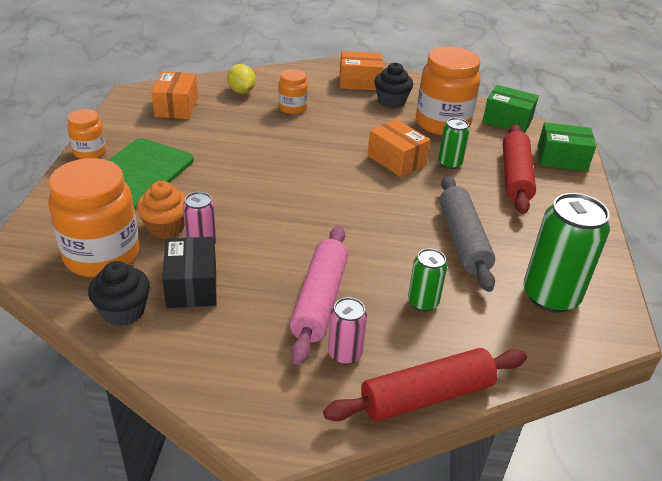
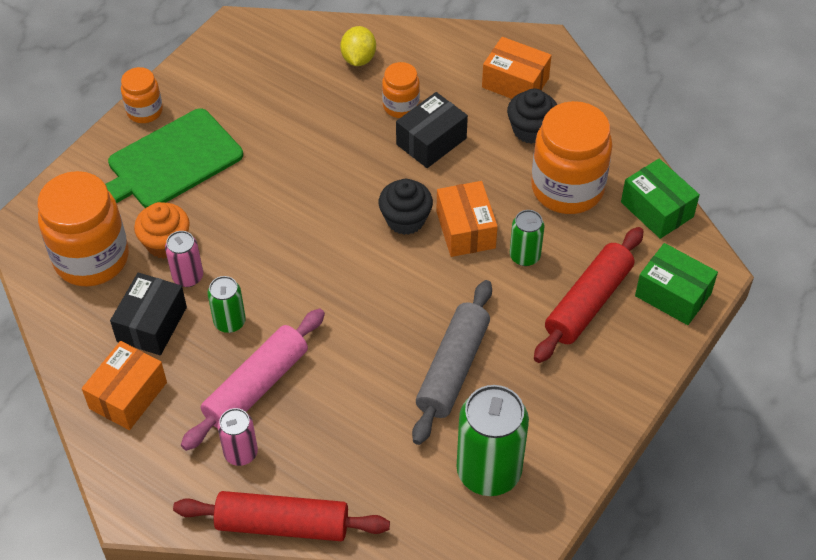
camera: 30 degrees right, 15 degrees up
(123, 311) = (79, 331): black cupcake -> black cupcake (405, 220)
(176, 107) = (269, 65): orange box -> orange box (128, 395)
(330, 121) = (431, 141): none -> black box
(423, 302) = (353, 427): green can -> green can (229, 322)

